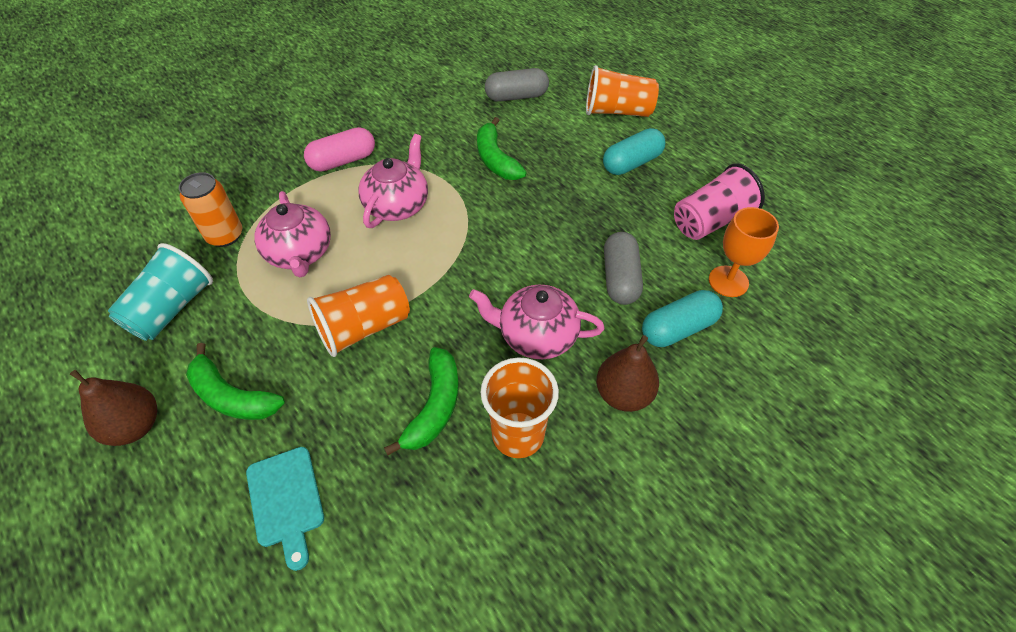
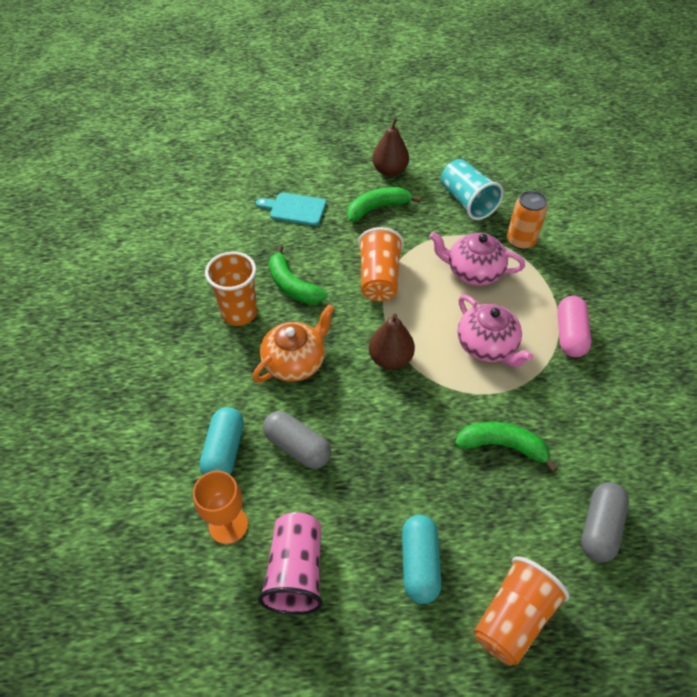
camera: 125 degrees right, 0 degrees up
(536, 335) = (295, 362): pink teapot -> orange teapot
(623, 394) = (212, 380): brown pear -> brown pear (390, 359)

